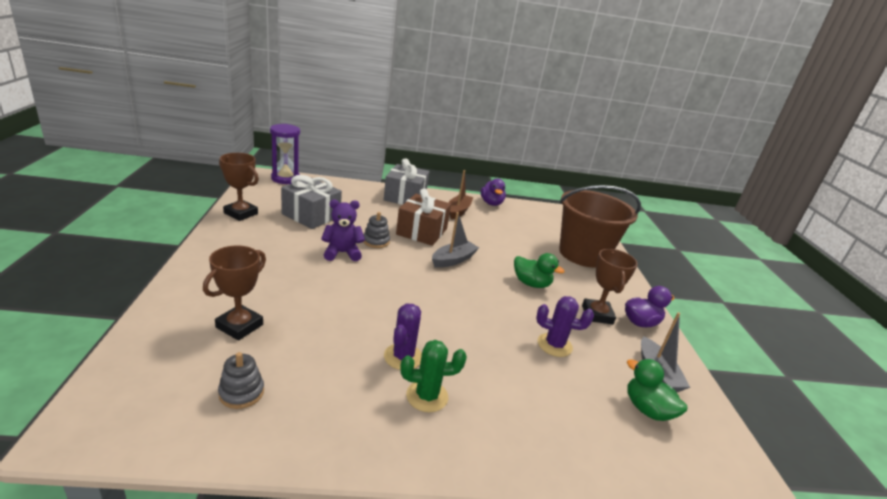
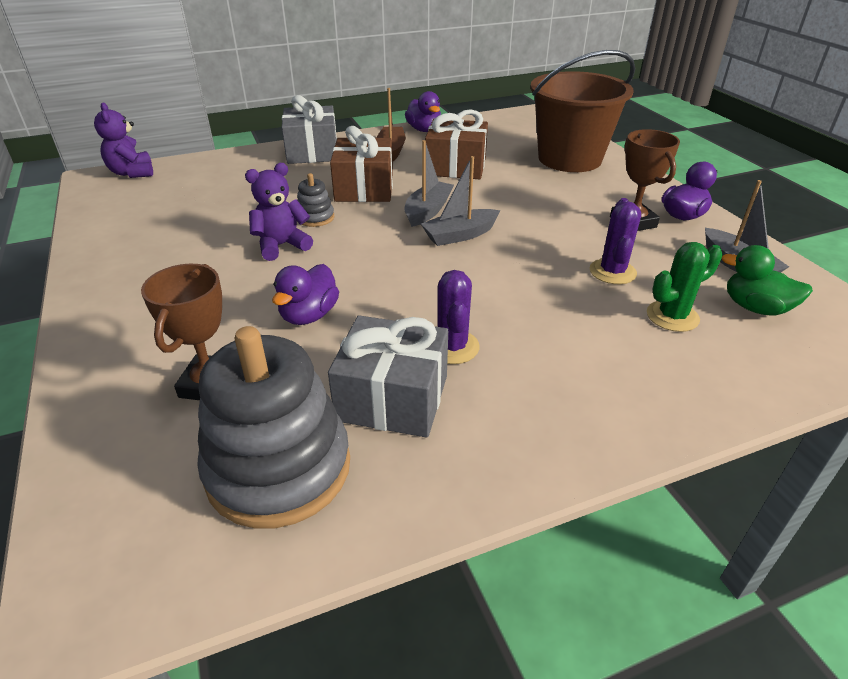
camera: 15 degrees left, 10 degrees up
(241, 213) = (101, 237): brown trophy -> none
(241, 393) = (278, 468): grey stacking toy -> grey stacking toy, size x2.27
(285, 179) = (132, 173): purple hourglass -> purple teddy bear
(311, 215) = (204, 210): grey gift -> grey gift (392, 398)
(327, 304) = (309, 315): none -> purple duck
(427, 396) = (514, 383): green cactus -> green cactus (672, 316)
(463, 283) = (460, 235): none -> grey boat
(495, 235) = (456, 167): none -> brown gift
(531, 284) = (537, 210): green duck -> none
(554, 345) = (612, 272): purple cactus -> purple cactus turned 75 degrees counterclockwise

